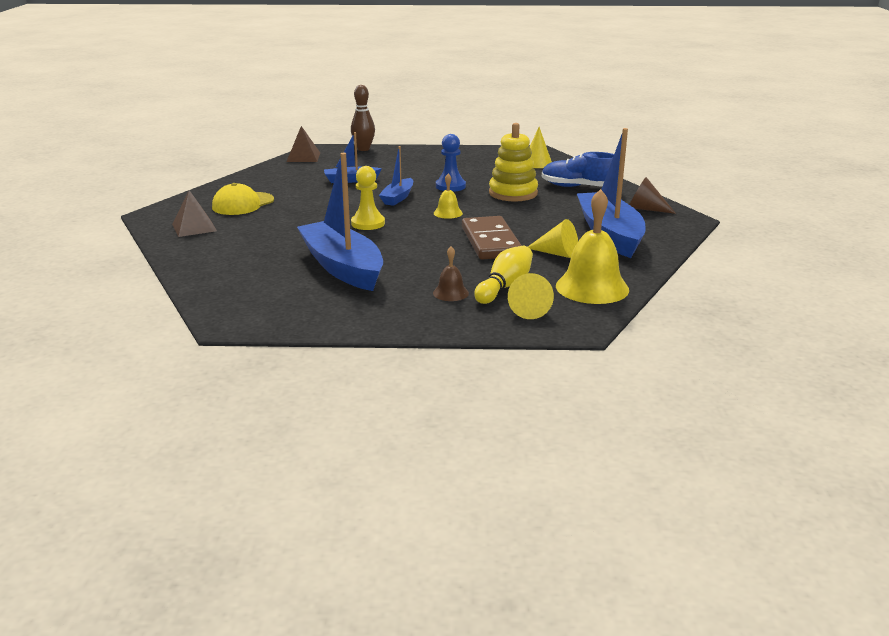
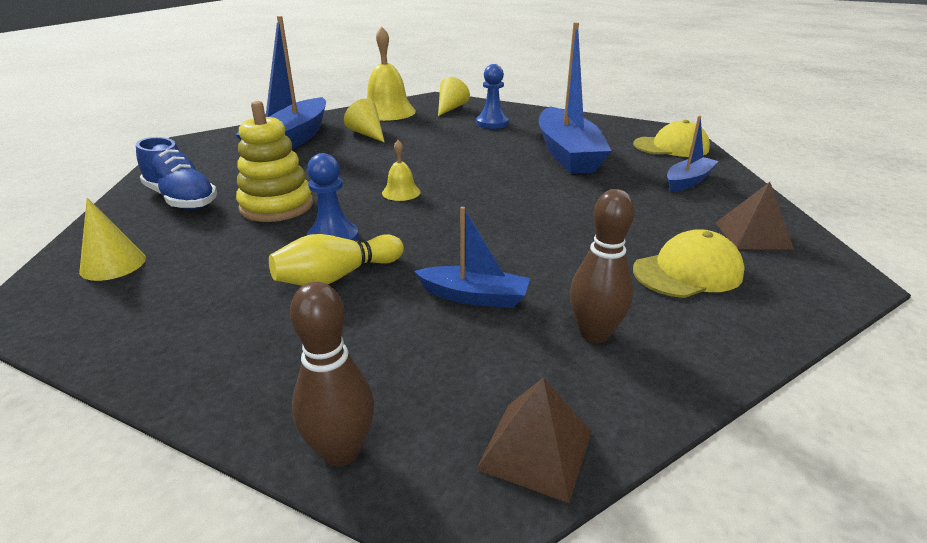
camera: 155 degrees left, 5 degrees up
(236, 296) = (671, 147): none -> yellow cap
(290, 179) = (594, 333): none -> brown bowling pin
(368, 223) = (510, 196): yellow pawn -> none
(397, 198) = (435, 231): blue boat -> blue boat (688, 181)
(450, 293) = (492, 123): brown bell -> blue pawn
(490, 242) = (406, 152): brown domino -> none
(504, 287) = (447, 120): yellow bowling pin -> yellow bowling pin (337, 276)
(645, 209) = (195, 157): brown cone -> none

